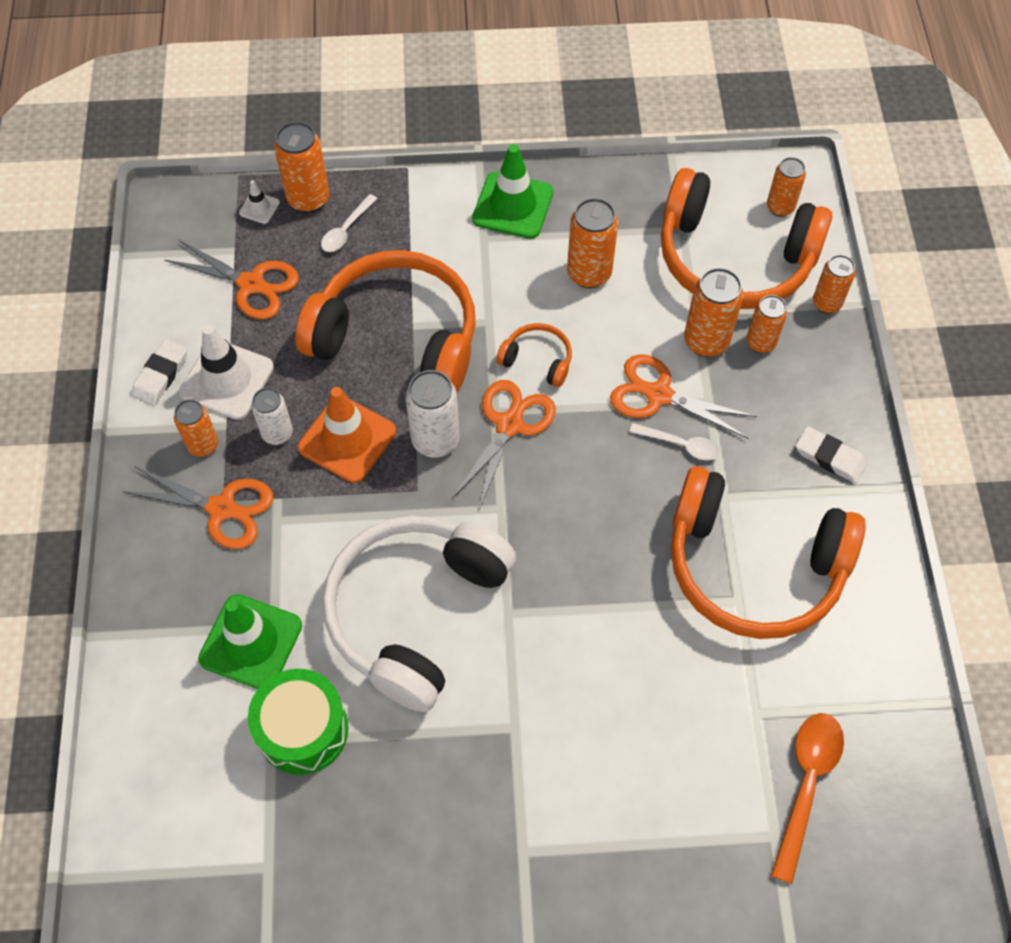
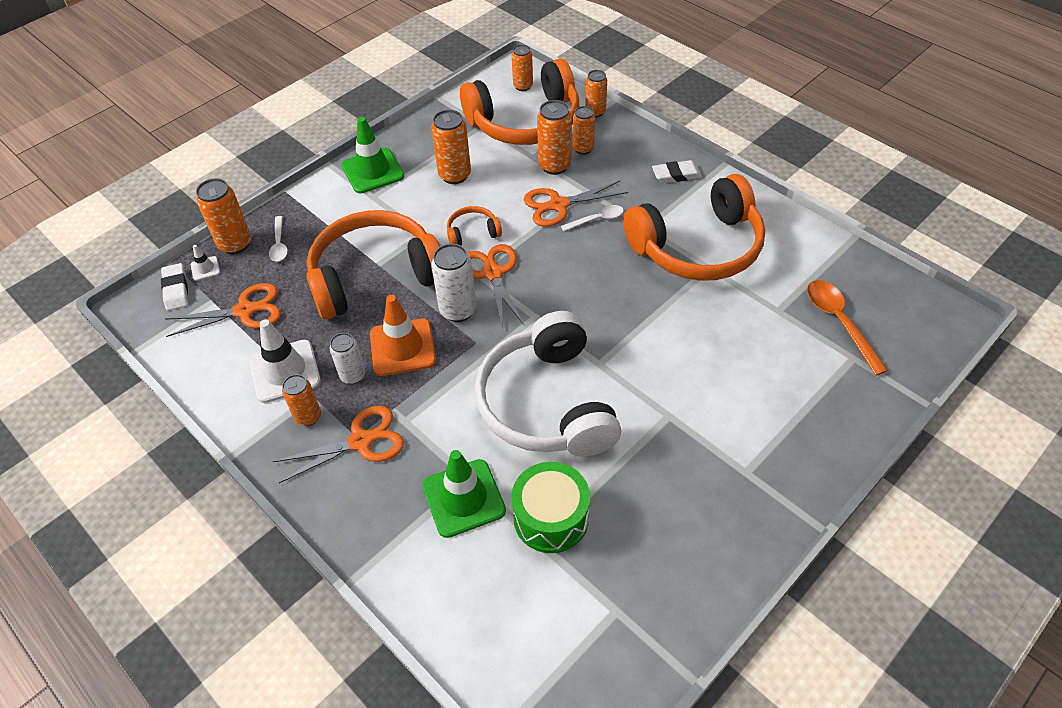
camera: 40 degrees left, 10 degrees down
(161, 375) = (234, 400): white eraser -> white eraser (176, 289)

